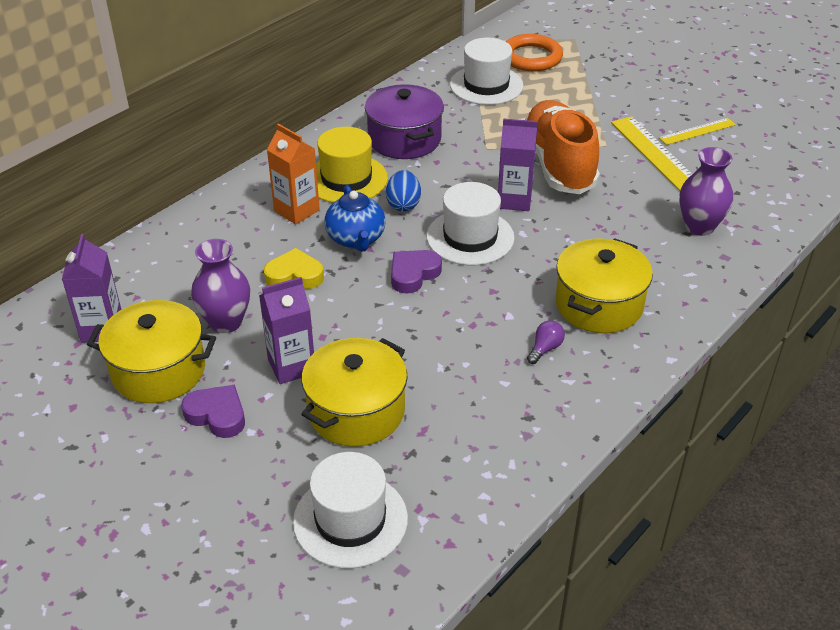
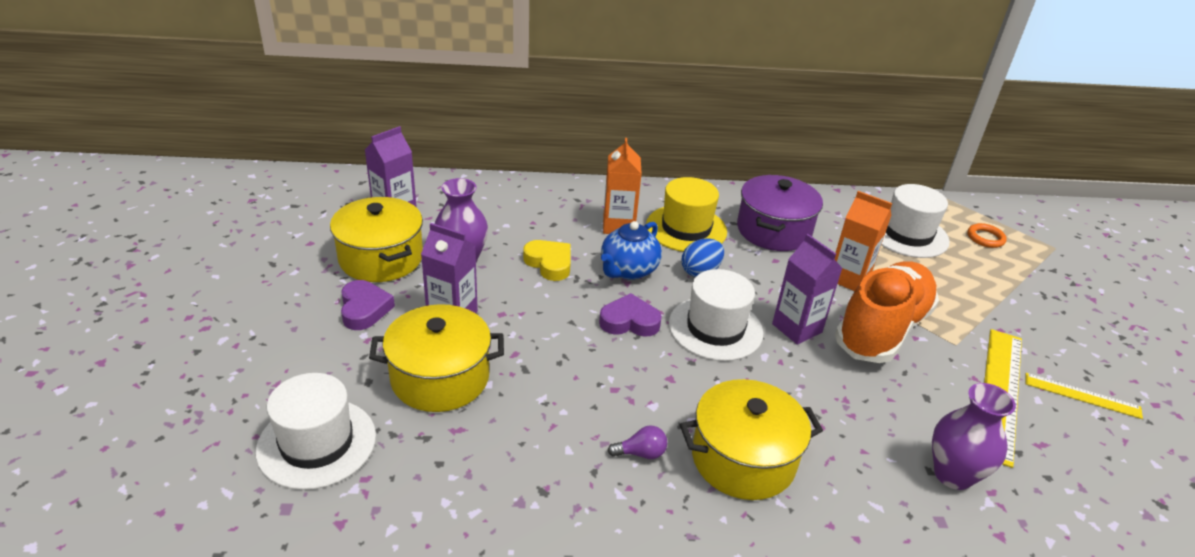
camera: 45 degrees right, 5 degrees down
(496, 143) = (848, 278): none -> orange carton
(531, 57) = (985, 238): orange ring -> orange ring, size x0.54

